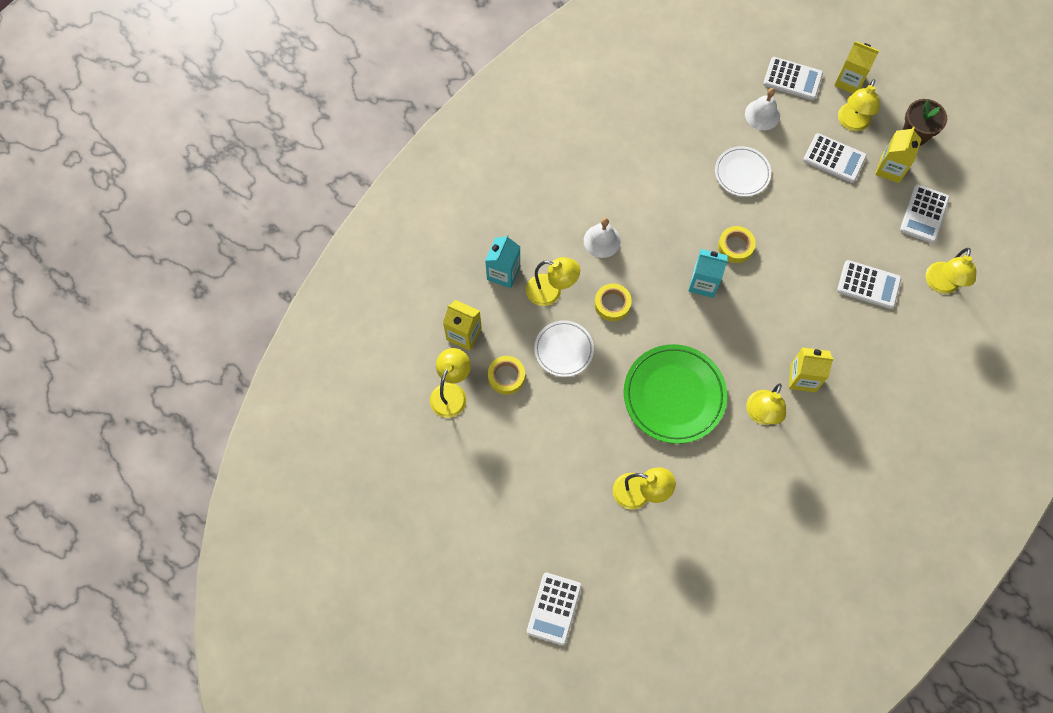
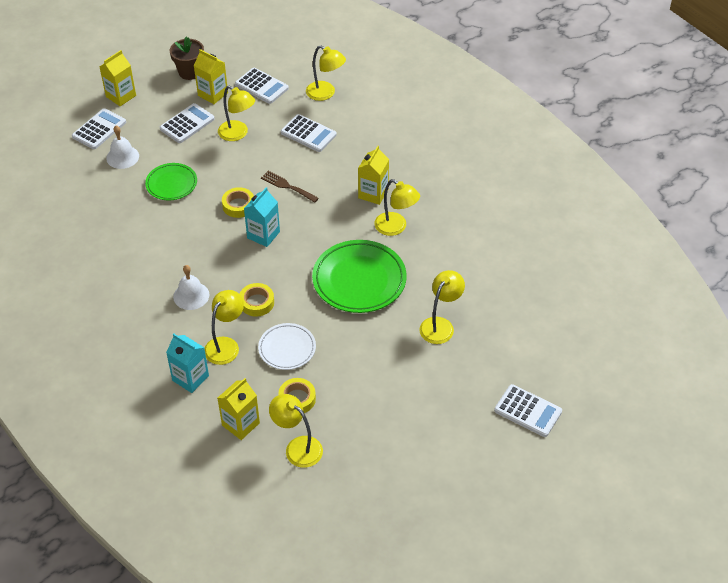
camera: 75 degrees left, 20 degrees down
(742, 173) = (171, 184): white plate -> green plate
(781, 286) = (287, 186): none -> brown fork
(852, 123) = (160, 105): yellow lamp -> yellow lamp (238, 134)
(868, 285) = (308, 134): white calculator -> white calculator turned 90 degrees clockwise

